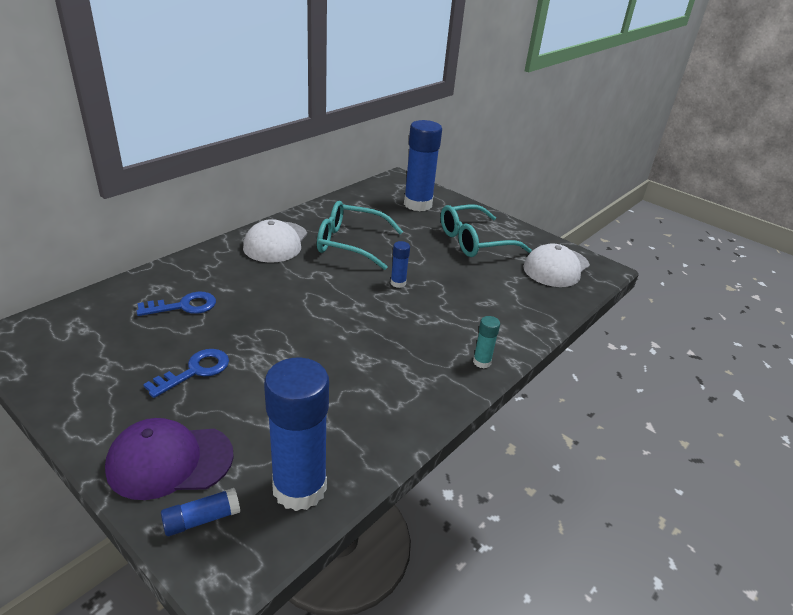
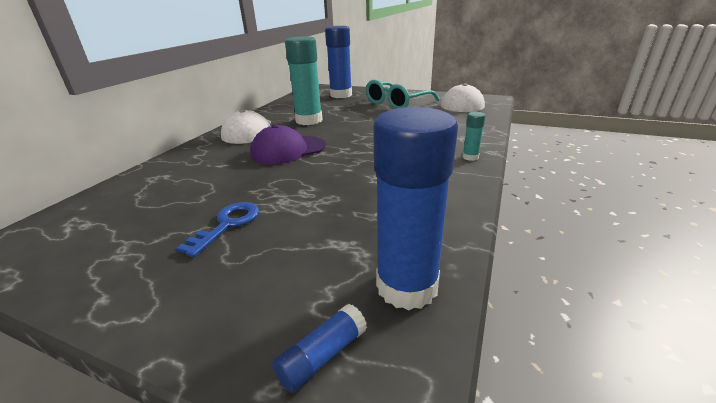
camera: 15 degrees left, 5 degrees down
(169, 461) = (245, 309): purple cap -> purple cap (288, 150)
(183, 306) = (188, 183): blue key -> none
(350, 243) = (309, 120): turquoise glasses -> turquoise glue stick
(398, 283) = (364, 132): blue glue stick -> none

